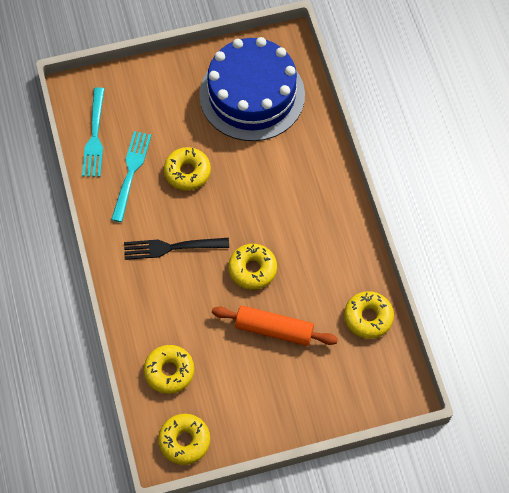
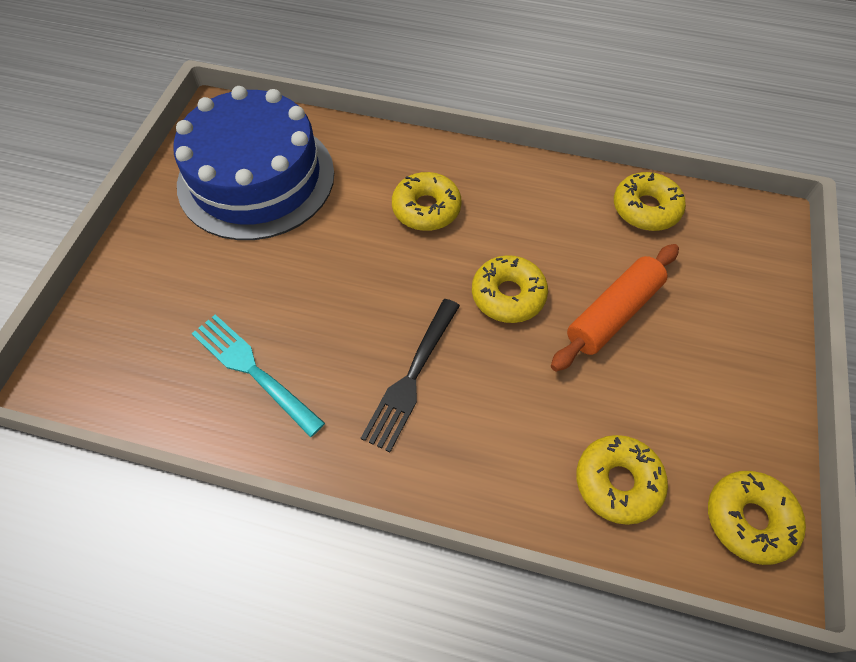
camera: 60 degrees left, 5 degrees down
(95, 136) = (154, 390): turquoise fork -> none
(187, 172) = (308, 300): yellow donut -> yellow donut (426, 209)

